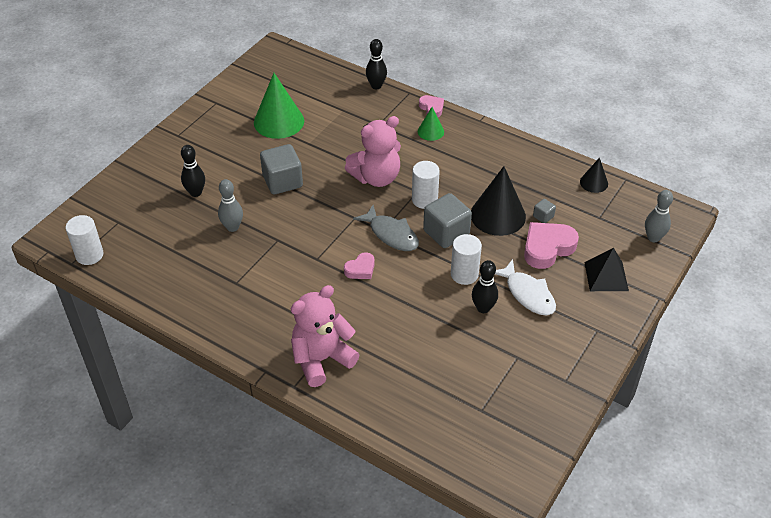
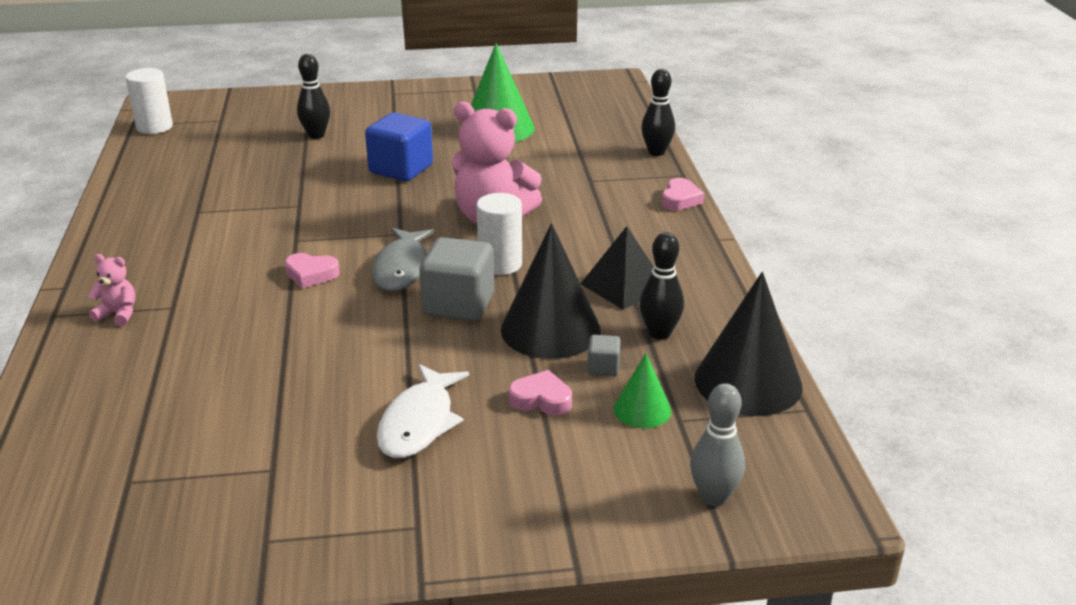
camera: 50 degrees right, 15 degrees down
(232, 227) = (286, 174): grey bowling pin -> none
(282, 181) = (401, 169): grey cube -> blue cube
(321, 359) = (118, 314): pink teddy bear -> pink teddy bear, size x0.45
(430, 131) = (635, 216): green cone -> green cone (642, 409)
(464, 274) = (394, 352): white cylinder -> none
(483, 308) = (343, 395): black bowling pin -> black bowling pin (659, 333)
(547, 248) = (541, 399): pink heart -> pink heart, size x0.56
(594, 182) = (748, 382): black cone -> black cone, size x1.91
(606, 276) = (553, 483): black pyramid -> black pyramid (623, 285)

